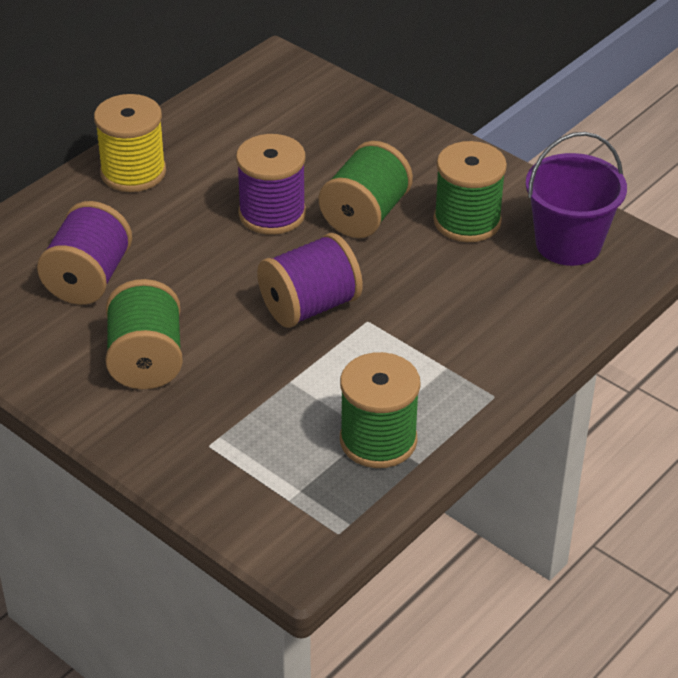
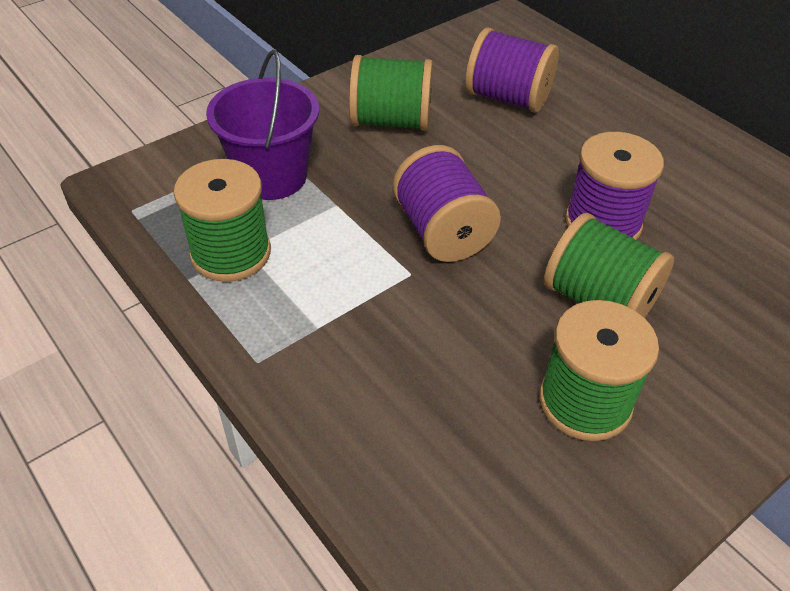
camera: 100 degrees right, 5 degrees up
(133, 172) = (671, 134): yellow spool -> none
(568, 244) = (527, 516): purple bucket -> purple bucket (271, 177)

